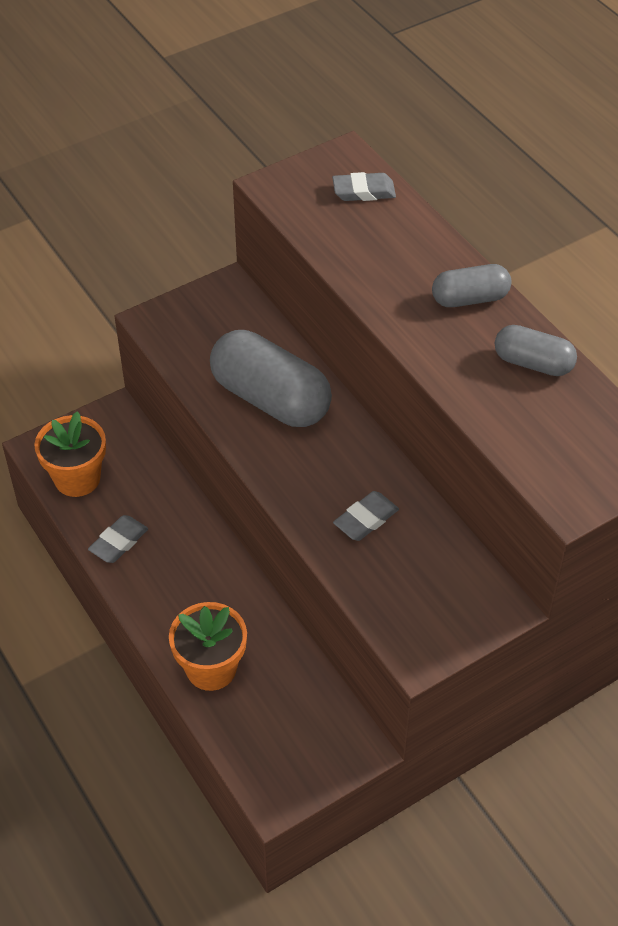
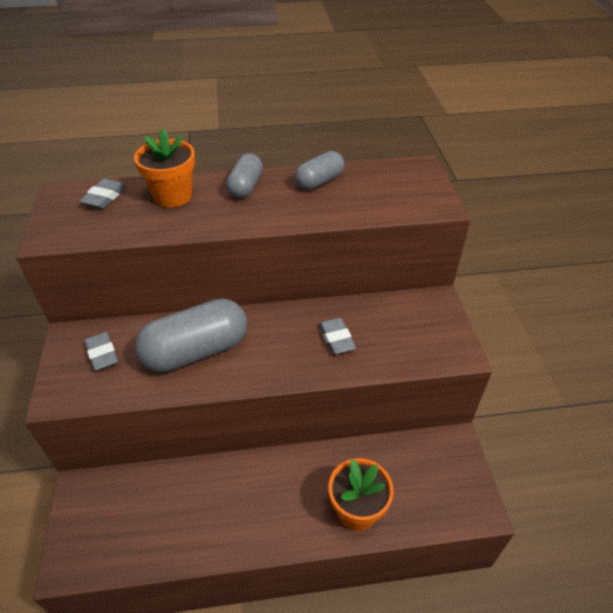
camera: 65 degrees left, 5 degrees down
(77, 478) = (121, 544): orange flower pot -> orange flower pot (173, 196)
(118, 542) = (206, 535): grey eraser -> grey eraser (102, 354)

